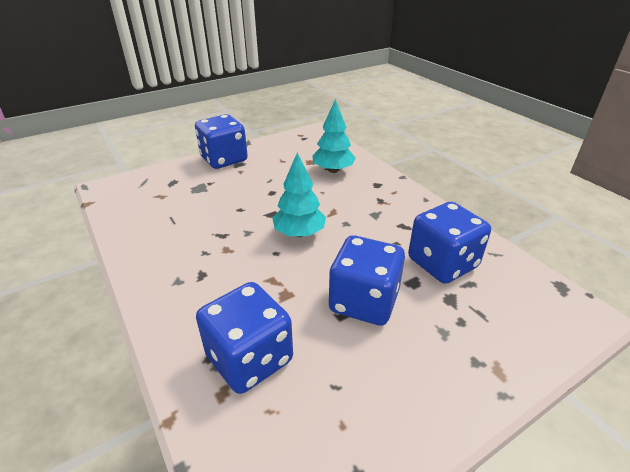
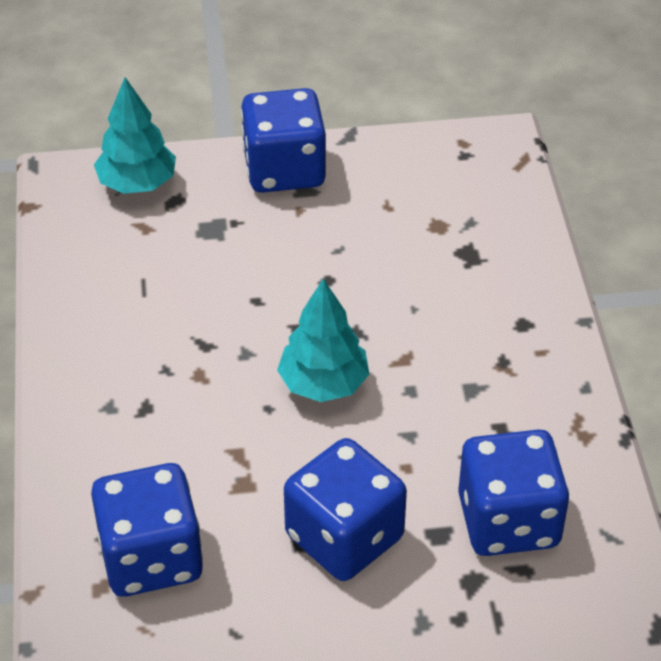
camera: 25 degrees right, 10 degrees up
(333, 170) = (465, 262): turquoise tree -> turquoise tree (137, 184)

